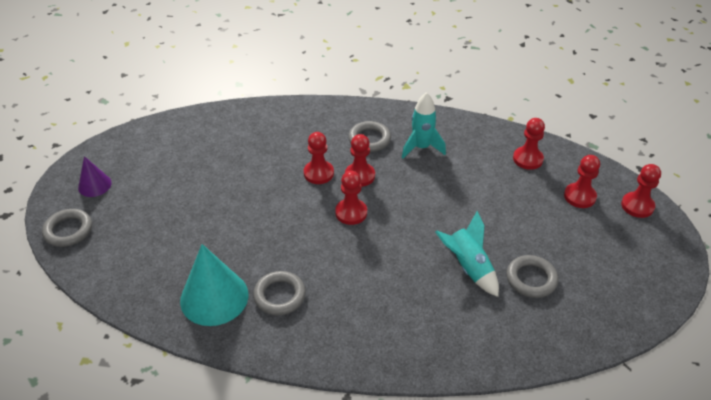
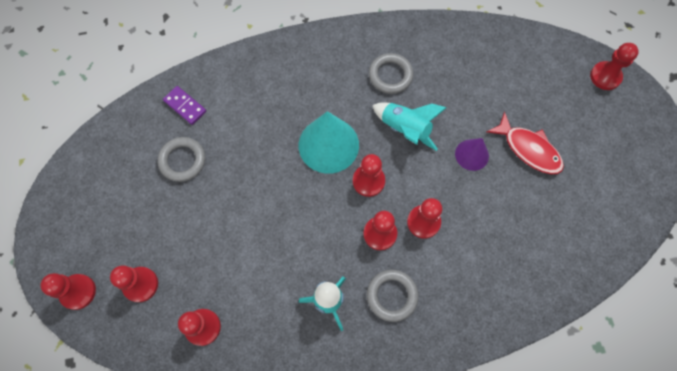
camera: 160 degrees right, 25 degrees up
(68, 230) = (605, 76): grey ring -> red pawn
(94, 185) = (627, 131): purple cone -> purple cone (471, 154)
(192, 196) = (528, 149): none -> red fish
(214, 297) = (441, 57): turquoise cone -> turquoise cone (328, 145)
(468, 267) = (241, 154): turquoise rocket -> turquoise rocket (405, 129)
(522, 332) = (185, 106): none -> purple domino

